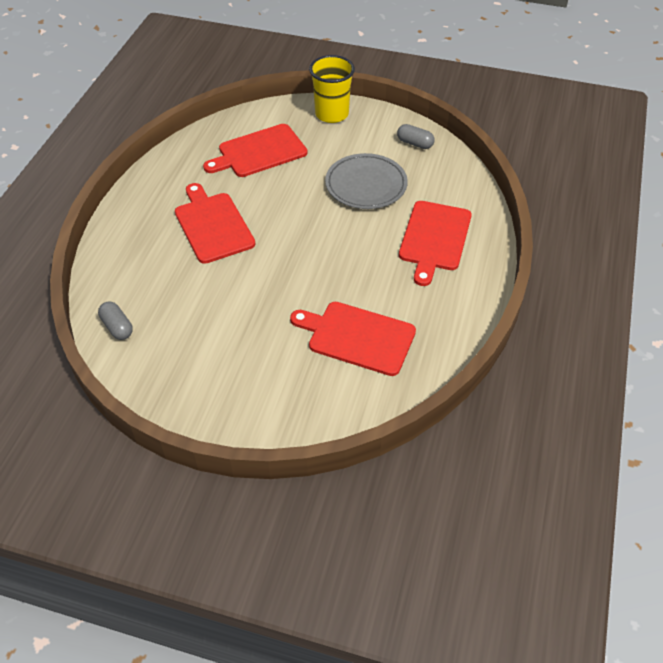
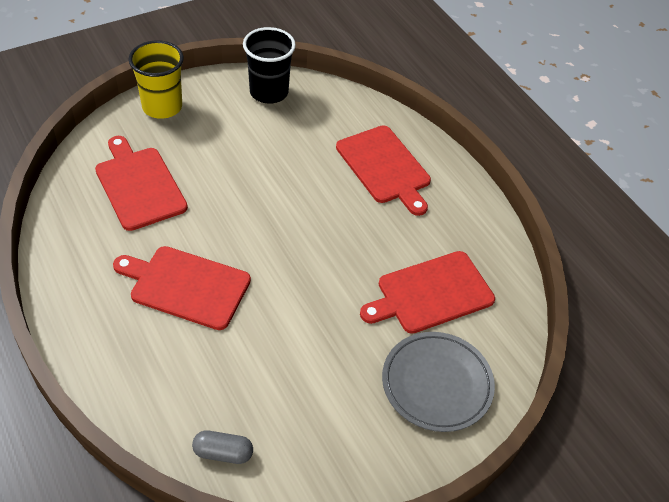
camera: 50 degrees left, 0 degrees up
(259, 152) = (139, 185): red cutting board -> red cutting board turned 135 degrees clockwise
(366, 185) = (275, 156): grey plate -> grey plate (437, 384)
(414, 143) = (269, 92): grey capsule -> black cup

